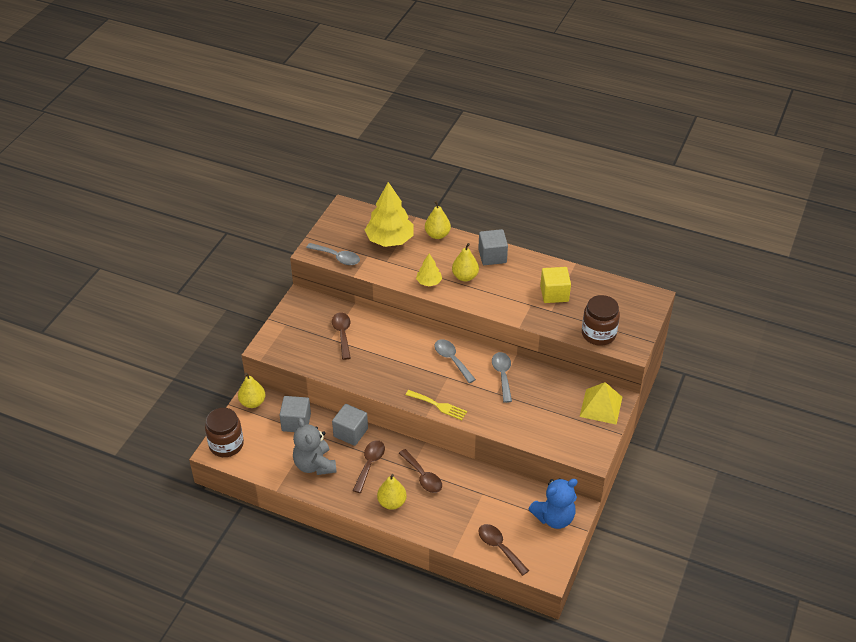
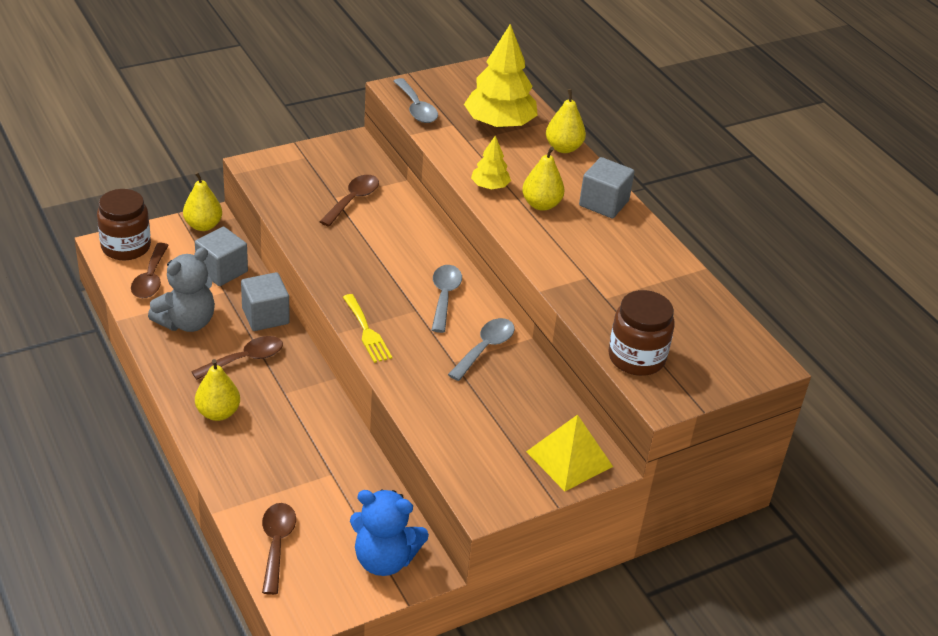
camera: 35 degrees right, 5 degrees down
(314, 465) = (187, 322): grey teddy bear -> grey teddy bear turned 150 degrees counterclockwise
(423, 476) = (286, 410): brown spoon -> brown spoon (150, 279)
(554, 294) = (633, 283): yellow cube -> none

